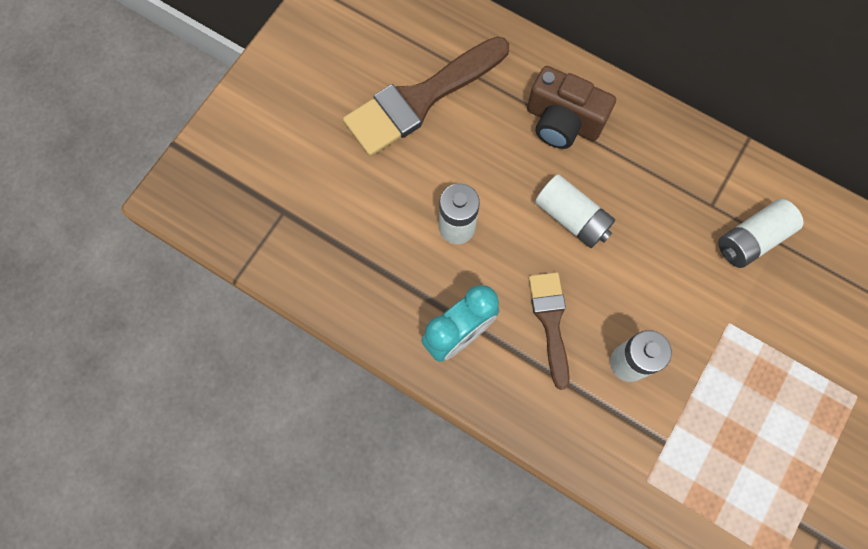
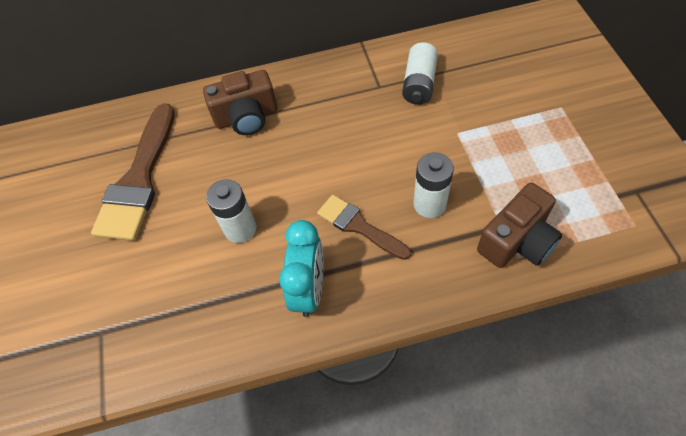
camera: 40 degrees left, 15 degrees down
(572, 218) = (308, 160): white battery -> none
(663, 468) = (517, 241): none -> brown camera

